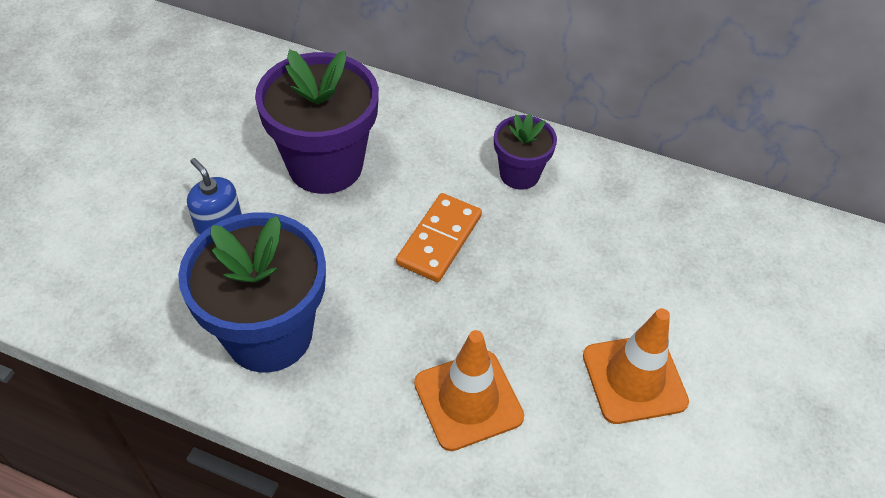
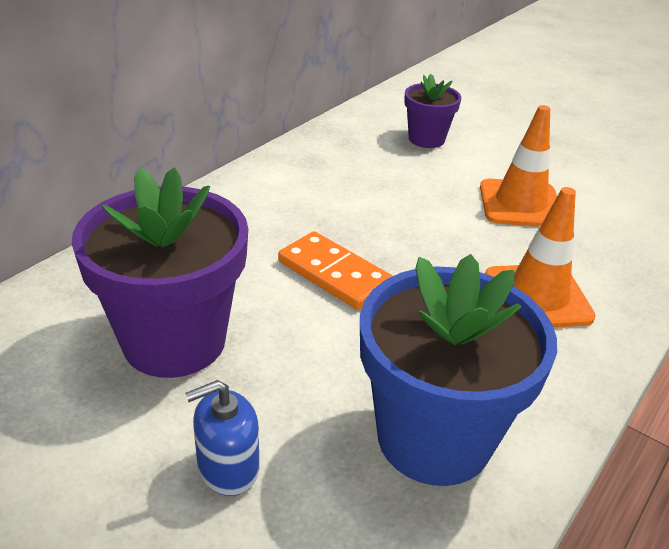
camera: 75 degrees left, 15 degrees down
(519, 174) = (268, 206): purple flower pot -> purple flower pot (426, 139)

